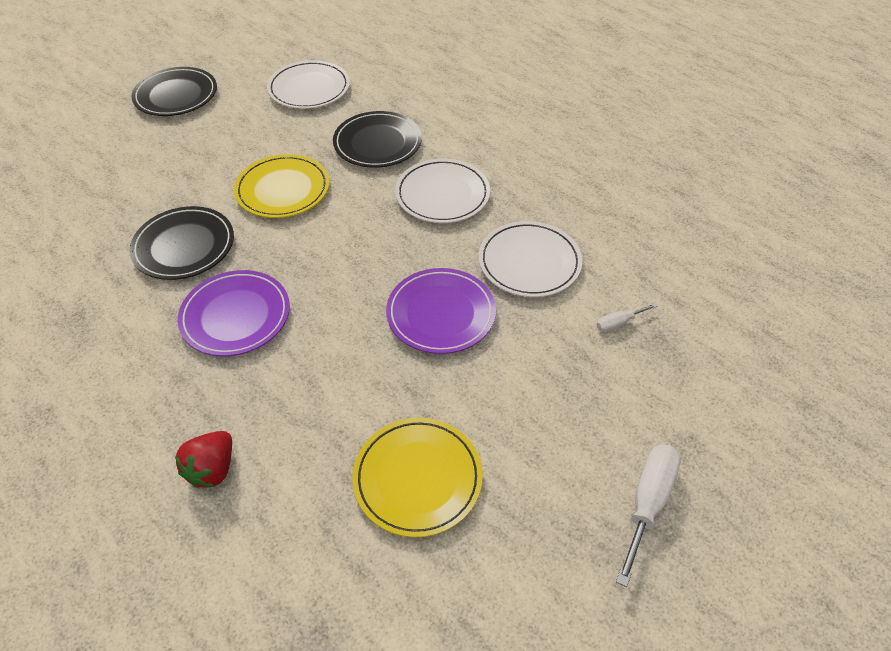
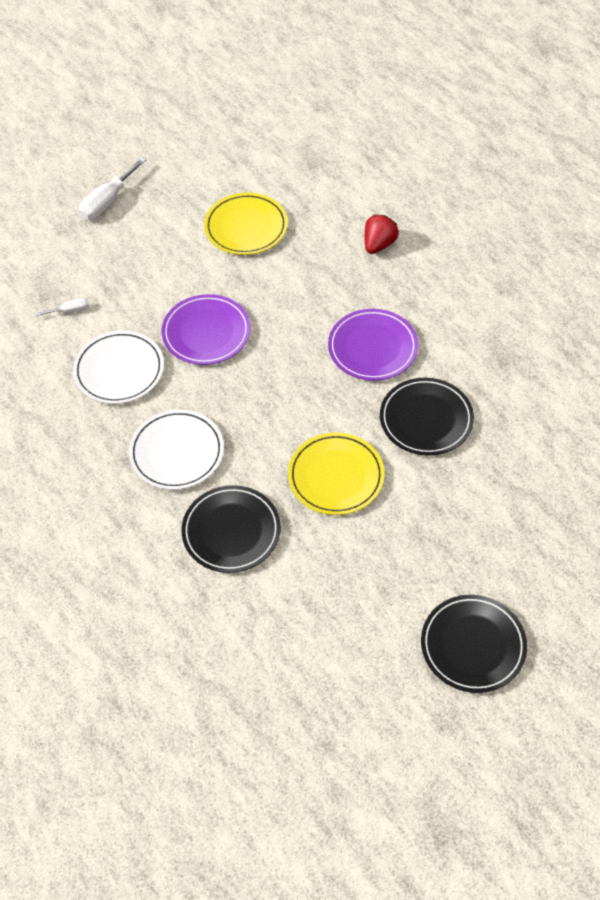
camera: 170 degrees left, 5 degrees up
(309, 89) = (304, 638): white plate -> none

